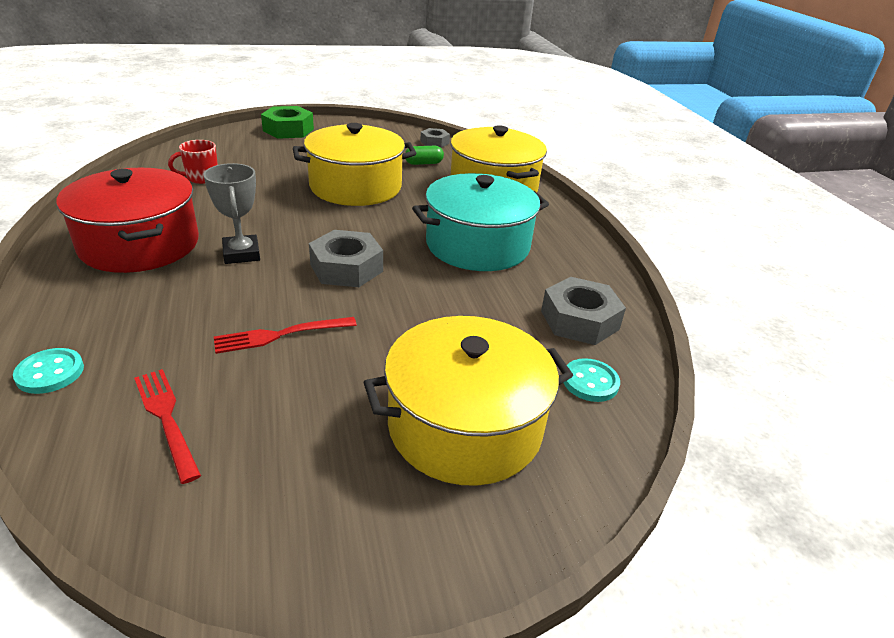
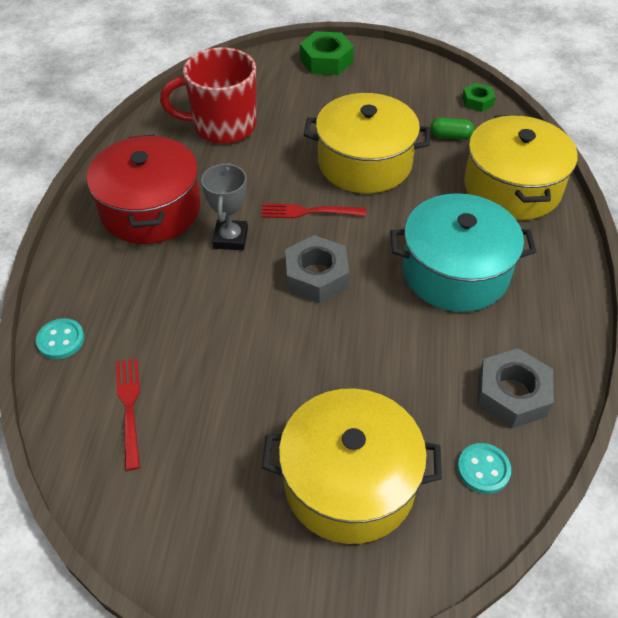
camera: 25 degrees right, 15 degrees up
(201, 178) = (222, 126): red mug -> red mug, size x2.08
(281, 335) = (235, 344): red fork -> red fork (309, 212)
(434, 142) = (477, 101): grey nut -> green nut

